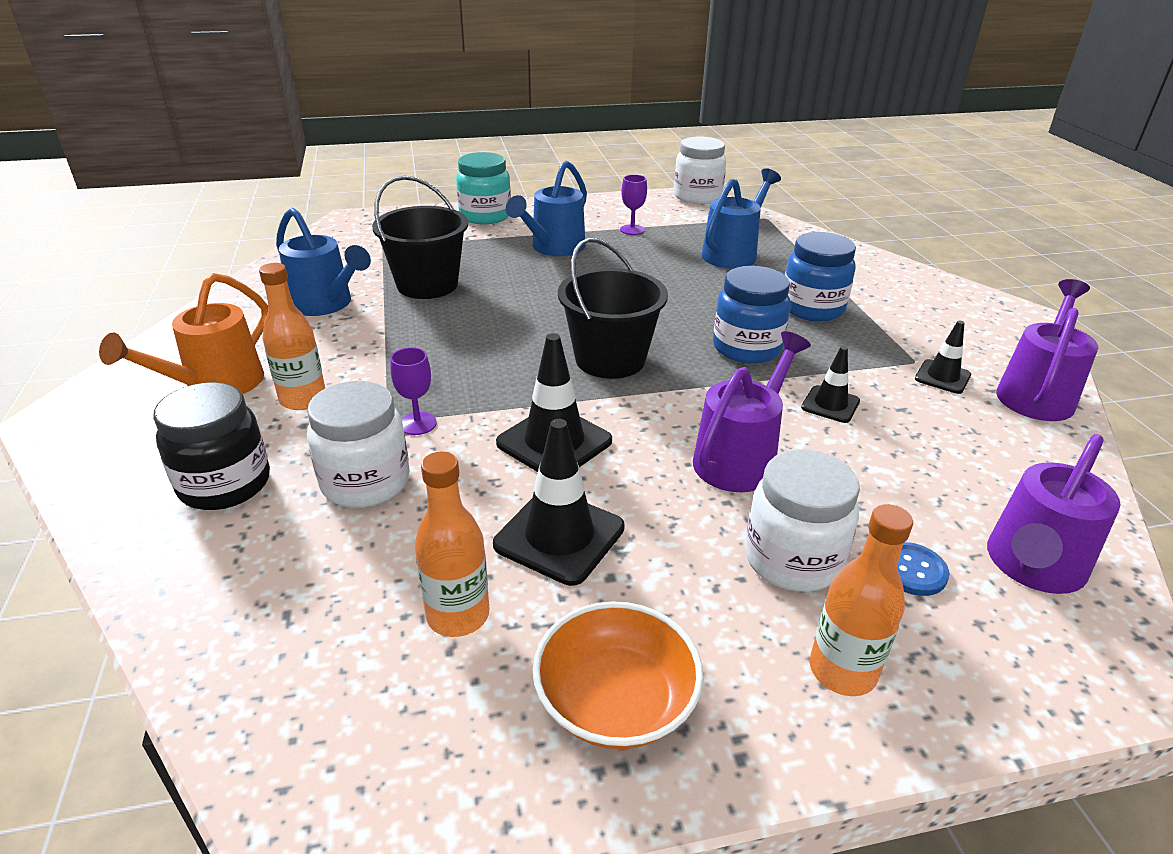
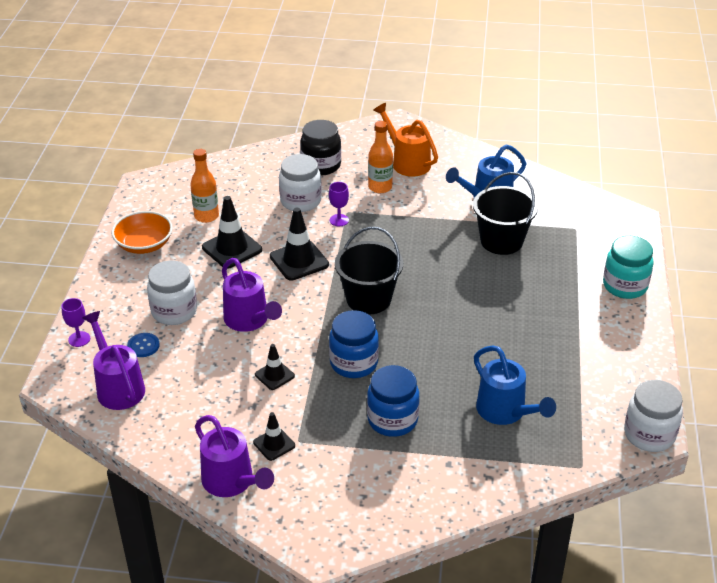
camera: 110 degrees right, 5 degrees up
(553, 248) = (546, 310): blue watering can -> none
(632, 230) = (573, 364): purple goblet -> purple goblet (79, 339)
(842, 671) = (115, 302): orange bottle -> none

